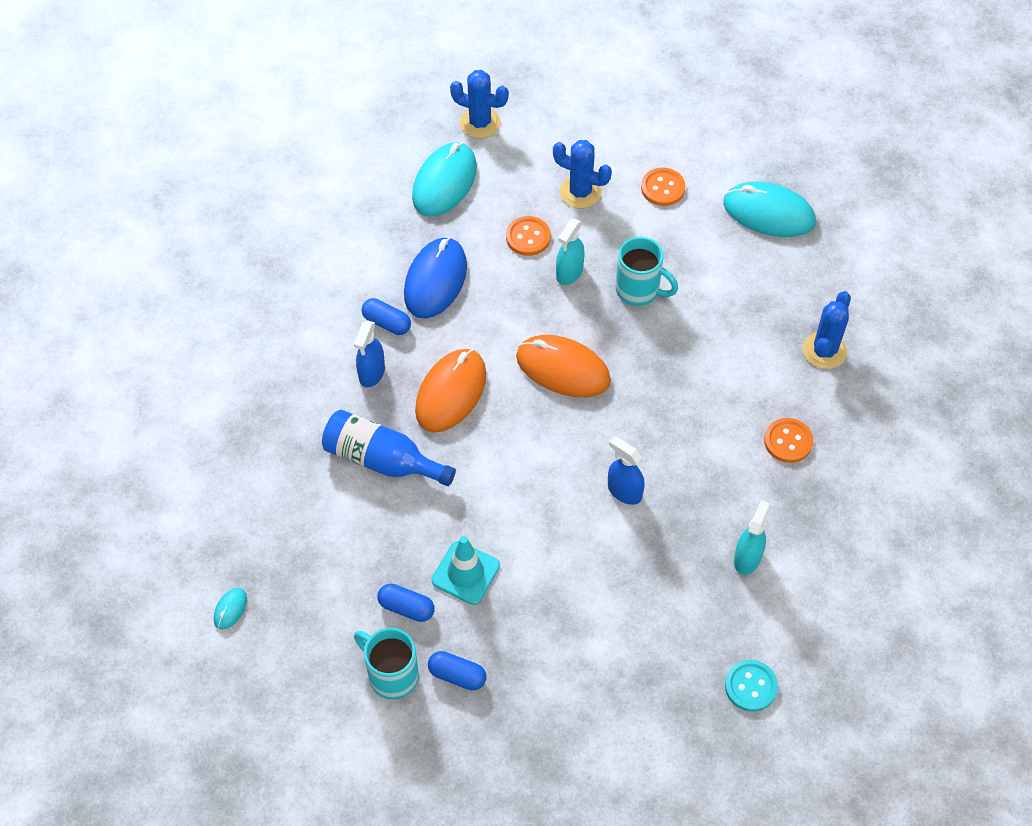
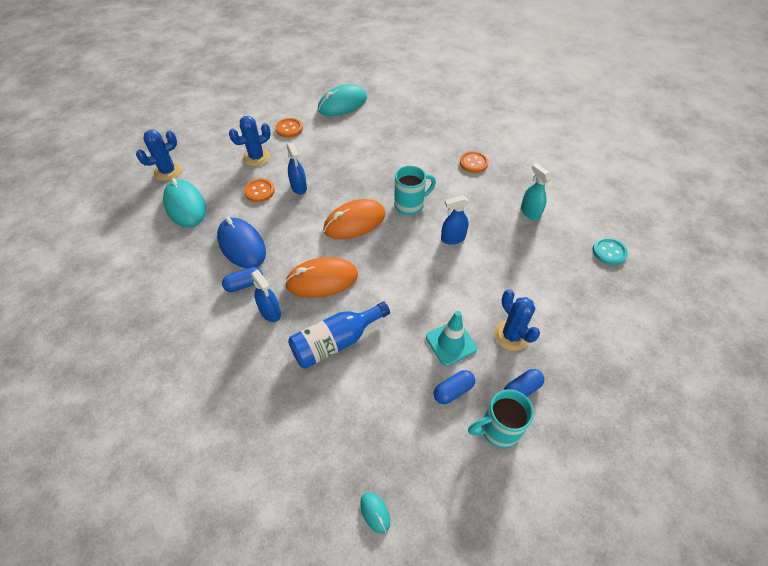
camera: 55 degrees left, 5 degrees down
(451, 392) = (322, 280): orange mouse -> orange mouse turned 75 degrees counterclockwise
(569, 272) = (299, 187): turquoise spray bottle -> blue spray bottle
(639, 290) = (338, 167): turquoise mug -> turquoise mug (410, 205)
(824, 350) = (434, 126): blue cactus -> blue cactus (511, 335)

